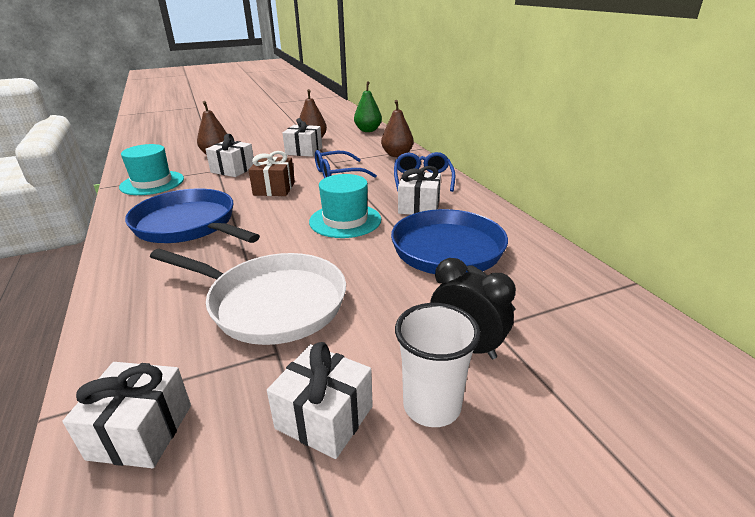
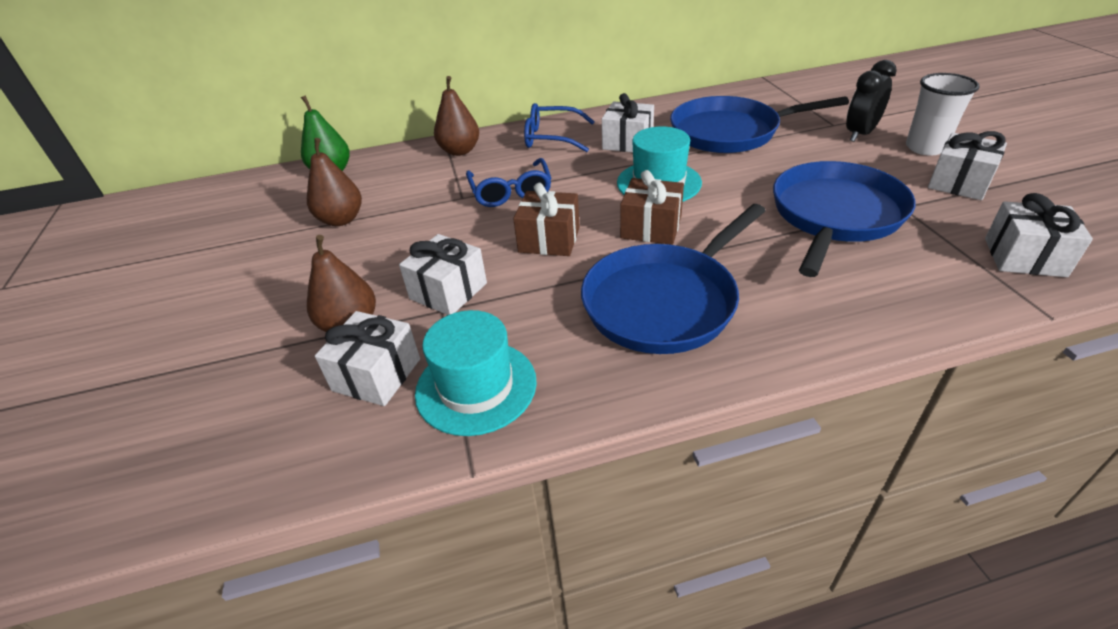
camera: 80 degrees left, 10 degrees up
(271, 303) = (835, 215): white pan -> blue pan
(278, 219) = (651, 227): none -> brown gift
(304, 151) = (395, 225): white gift -> white gift (377, 375)

